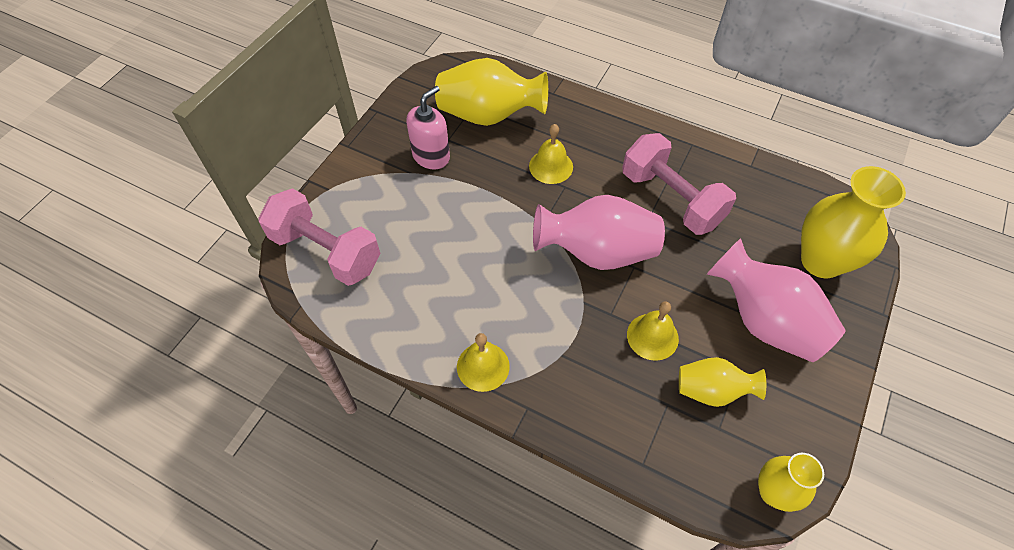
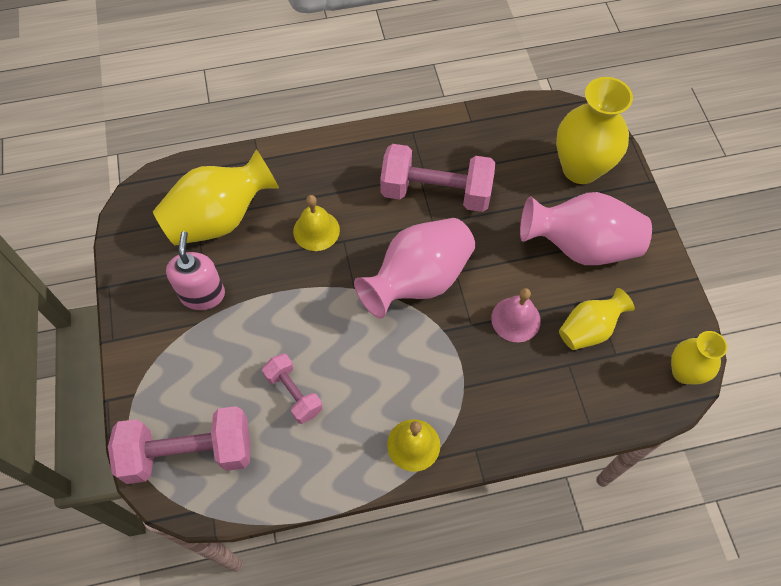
camera: 40 degrees left, 5 degrees up
(431, 265) = (294, 393): none -> pink dumbbell
(652, 336) = (515, 319): yellow bell -> pink bell

